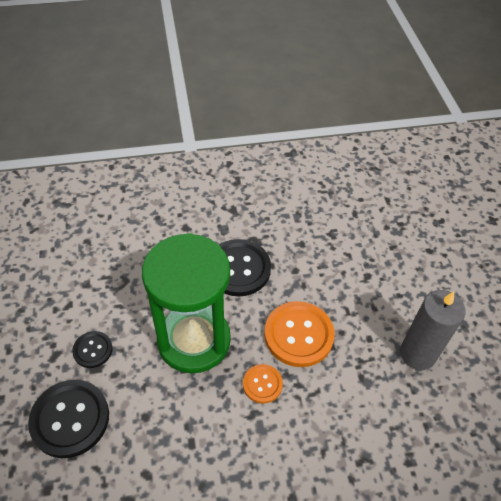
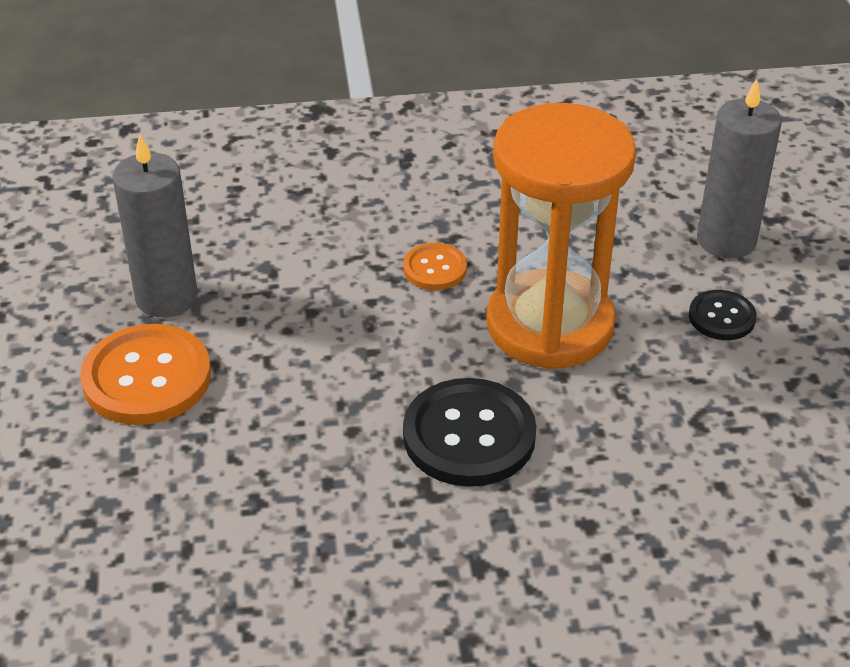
camera: 175 degrees left, 10 degrees down
(70, 419) = (726, 240): black button -> grey candle
(194, 340) = (550, 325): green hourglass -> orange hourglass
(298, 335) = (365, 327): orange button -> orange button (147, 378)

